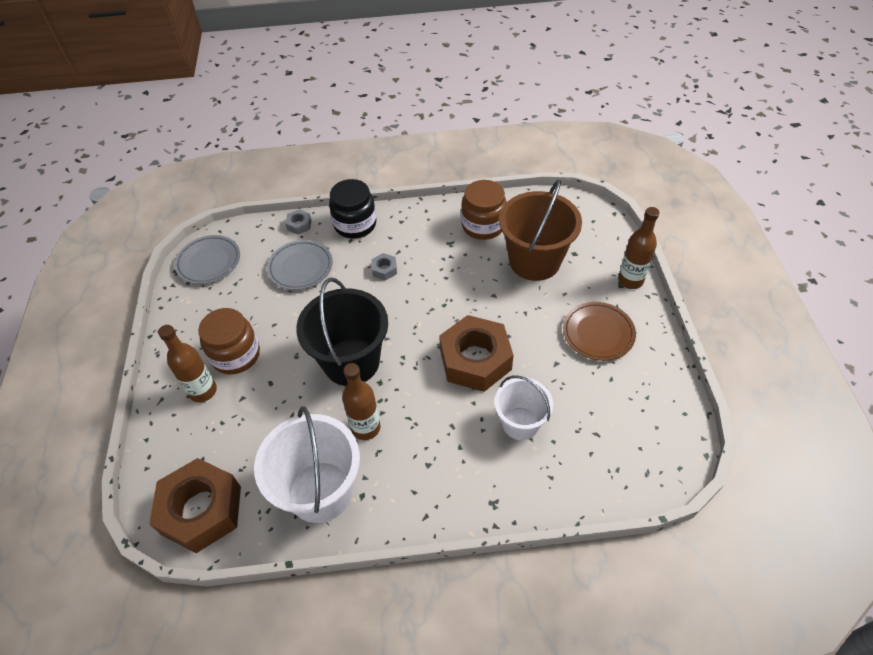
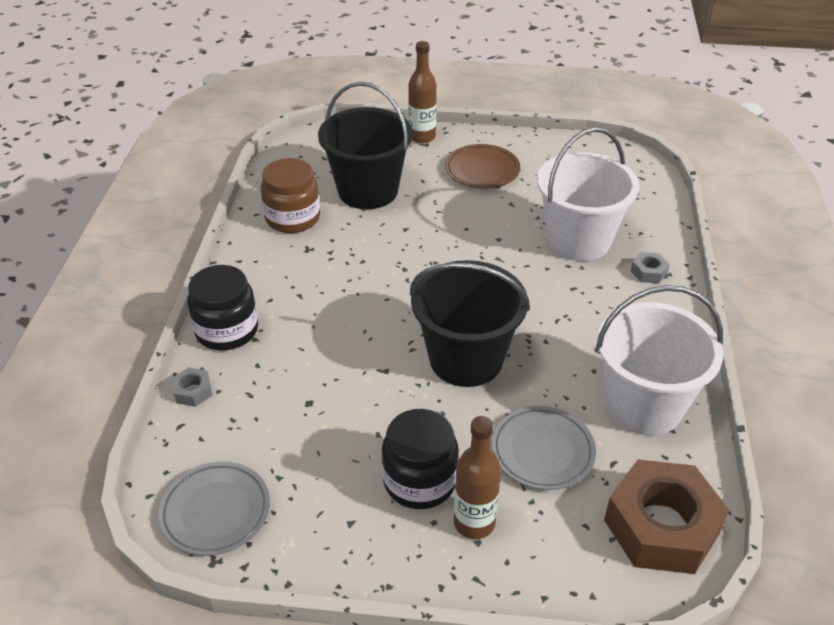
camera: 80 degrees left, 10 degrees down
(236, 355) = (420, 481): brown jar -> black jar
(301, 267) = (282, 396): grey plate -> grey plate (542, 451)
(366, 428) = (564, 357): brown bottle -> none
(384, 269) = (325, 311): grey nut -> grey nut (648, 272)
(475, 360) = (491, 257): brown nut -> none
(520, 423) = (578, 240): white bucket -> white bucket, size x1.63
(534, 261) = (368, 191): brown bucket -> black bucket

